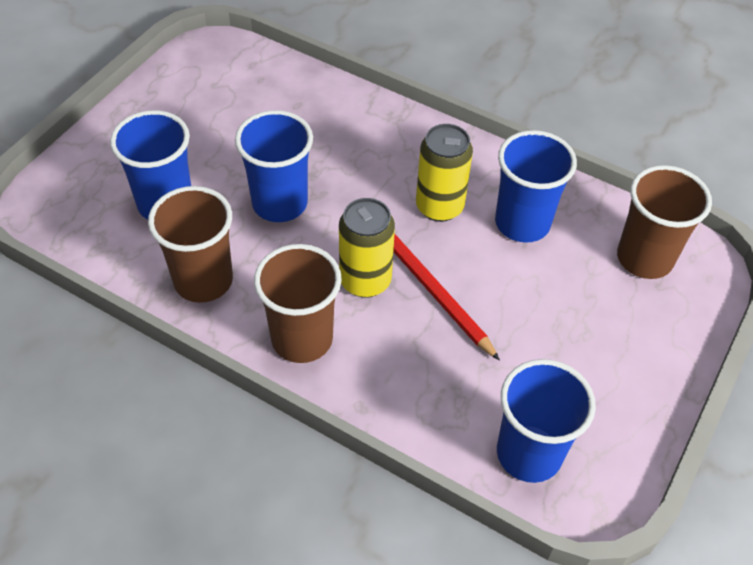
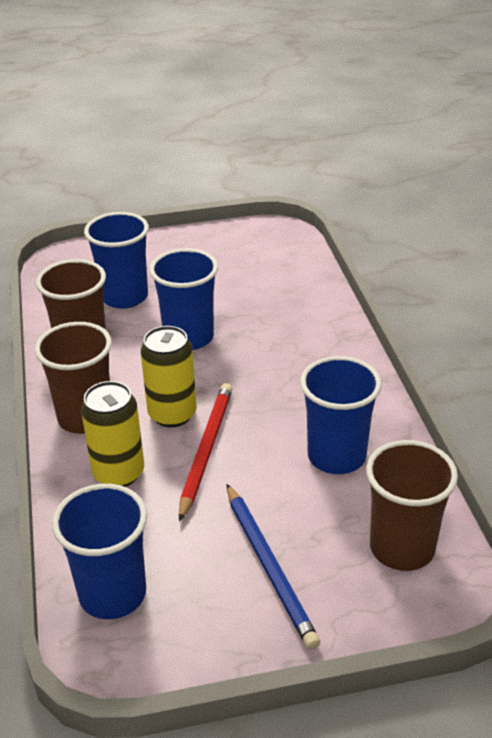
camera: 50 degrees right, 15 degrees down
(439, 207) = (290, 406): yellow can -> yellow can (118, 473)
(592, 341) = (269, 566): none -> blue pencil

